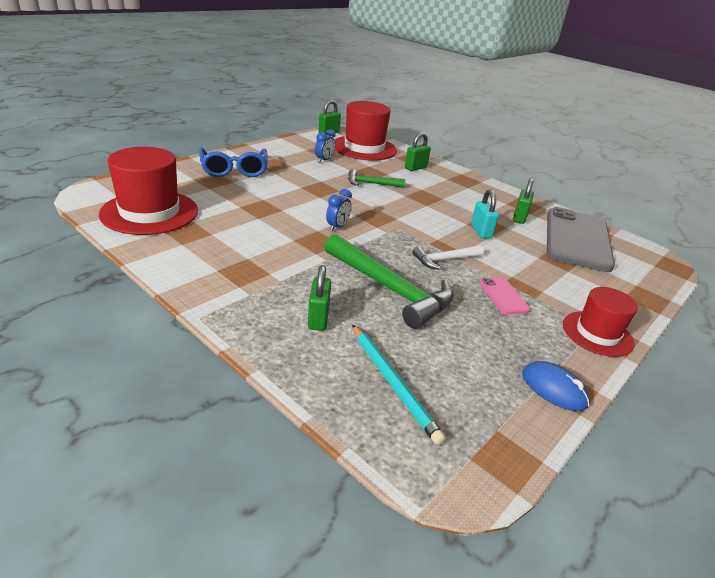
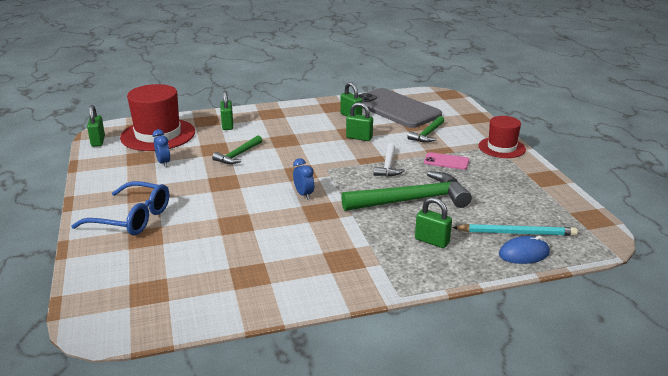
camera: 55 degrees left, 5 degrees down
(150, 212) = (187, 291): red hat -> none
(481, 231) = (359, 138): turquoise padlock -> green padlock
(549, 271) = (427, 134): none -> green hammer
(553, 389) = (544, 182): blue mouse -> blue mouse (524, 254)

